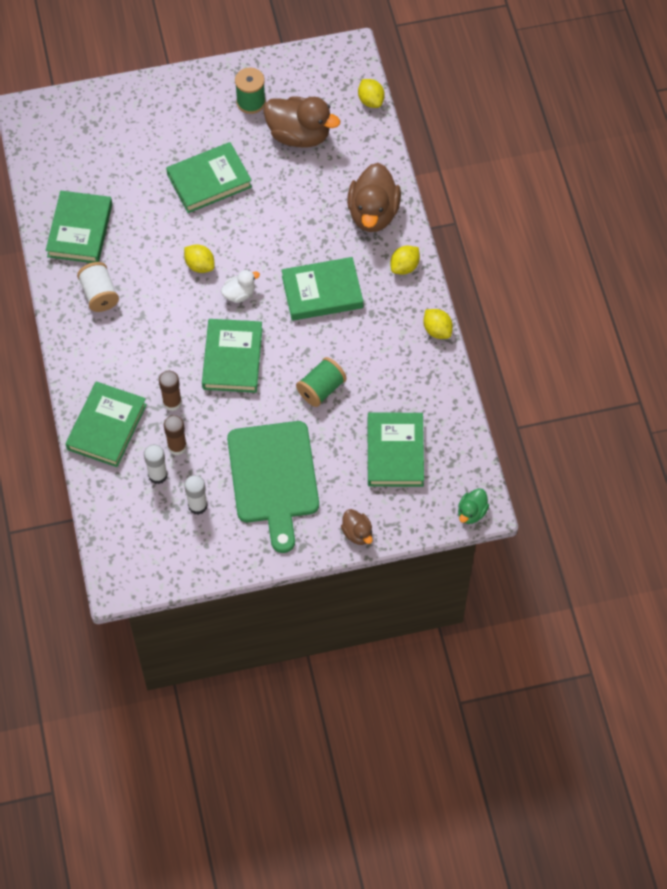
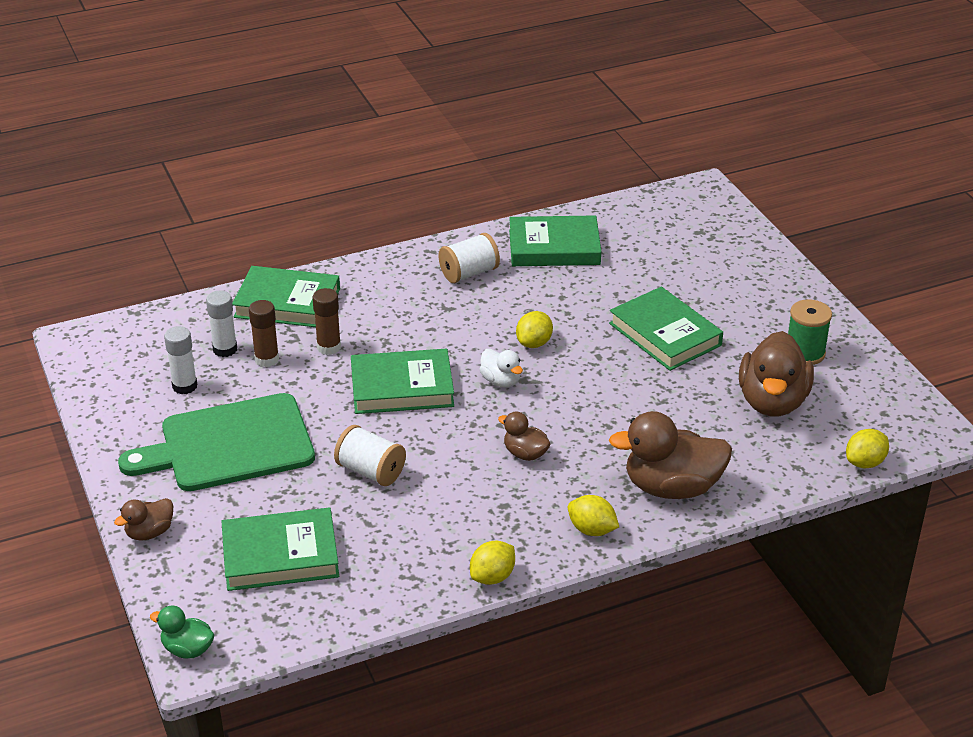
camera: 80 degrees right, 25 degrees down
(321, 389) = (370, 471): green spool -> white spool
(322, 292) = (525, 454): green book -> brown duck

